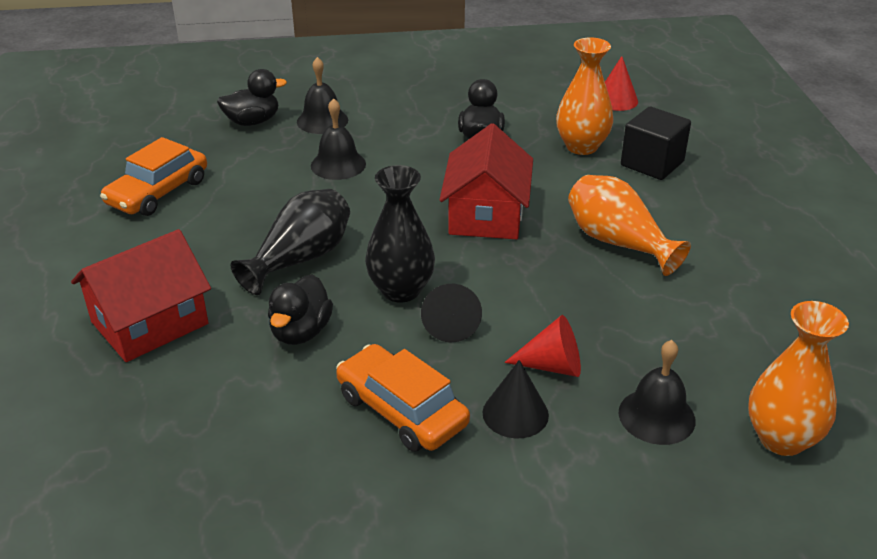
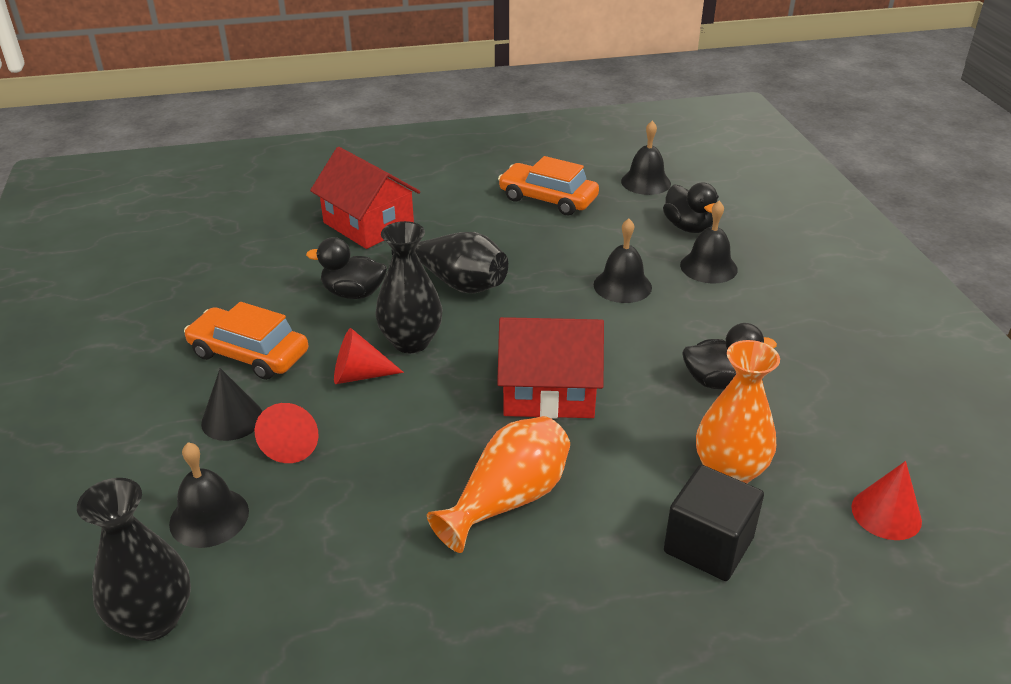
camera: 85 degrees right, 0 degrees up
(156, 133) = (646, 182): none -> black bell
(401, 410) = (249, 354): orange car -> orange car turned 105 degrees counterclockwise
(450, 324) = (359, 375): black cone -> red cone
(781, 439) = (154, 619): orange vase -> black vase

